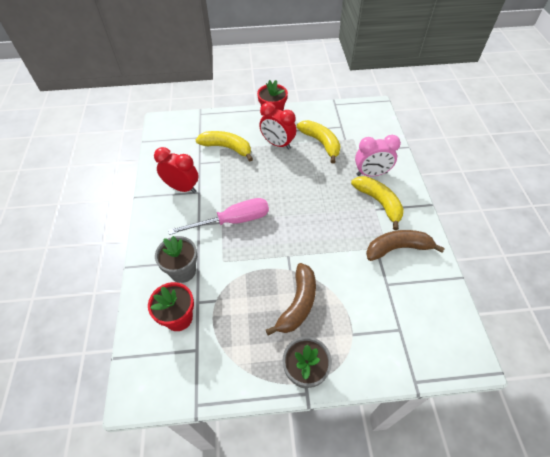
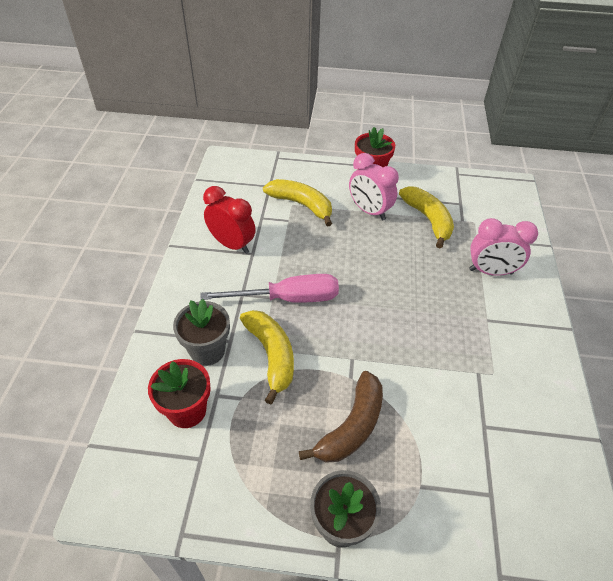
camera: 10 degrees right, 5 degrees down
(277, 144) = (369, 211): red clock -> pink clock
(379, 202) = (494, 312): yellow banana -> yellow banana (271, 355)
(397, 248) = (509, 379): brown banana -> none

